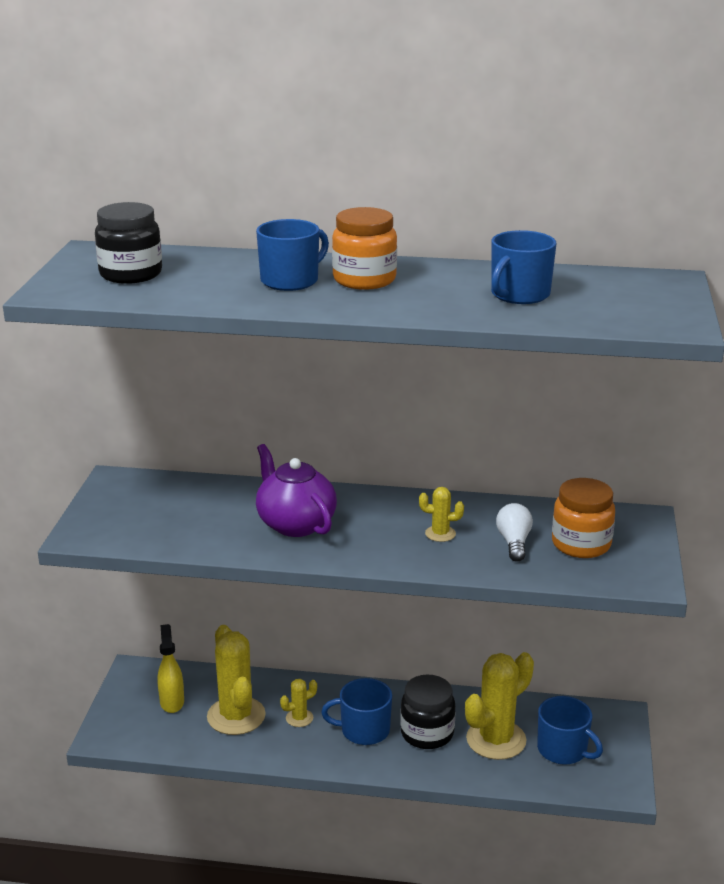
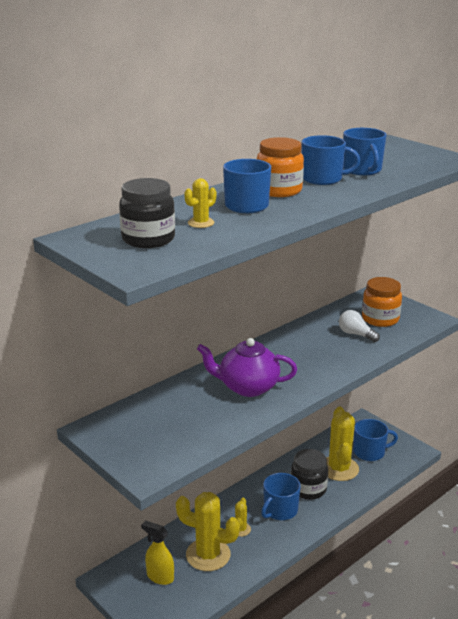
camera: 50 degrees left, 0 degrees up
(440, 534) = (320, 349): yellow cactus -> yellow cactus (201, 223)
(445, 286) = (323, 179): none -> blue mug

